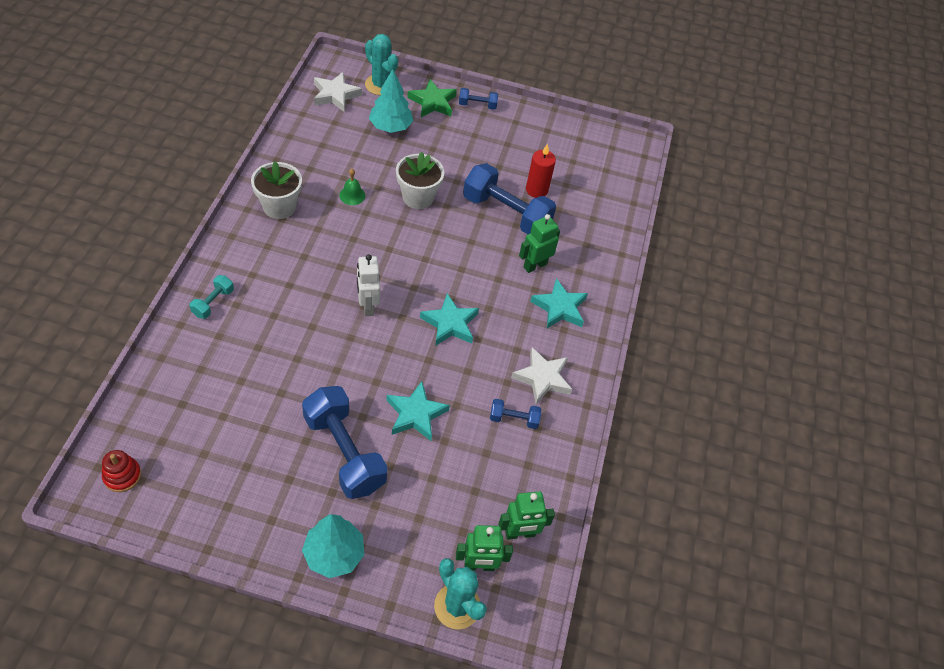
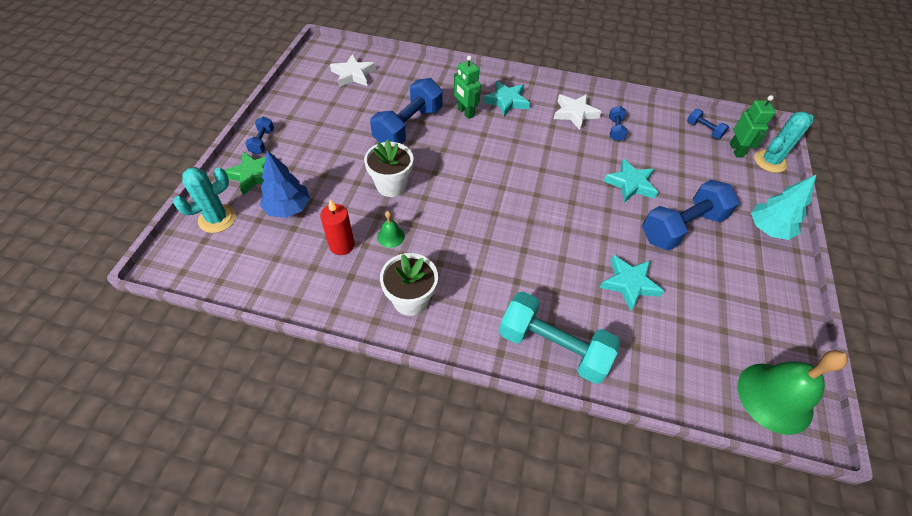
camera: 85 degrees left, 0 degrees up
(122, 475) = (775, 397): red stacking toy -> green bell
(213, 303) = (553, 347): turquoise dumbbell -> turquoise dumbbell, size x2.13
(335, 95) = (228, 260): white star -> white star (353, 74)
(367, 306) = (530, 218): white robot -> none
(390, 127) = (288, 208): turquoise tree -> blue tree
(450, 323) = (536, 163): turquoise star -> turquoise star (629, 284)
(520, 533) = (703, 130): green robot -> blue dumbbell
(536, 190) = (379, 107): red candle -> red candle (342, 245)

